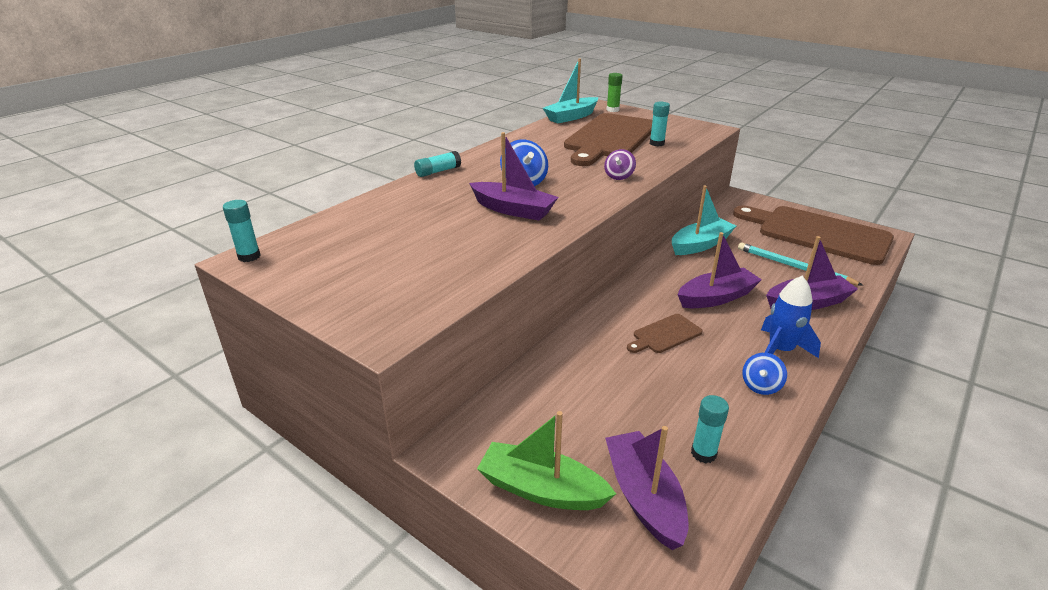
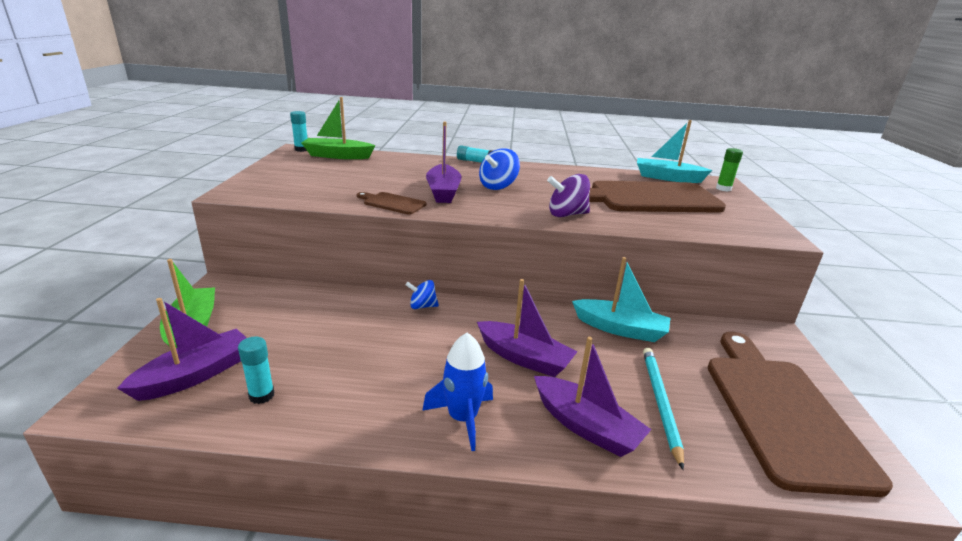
camera: 55 degrees right, 5 degrees down
(314, 238) = (337, 156): none -> green boat
(619, 176) = (566, 214): purple spinning top -> purple spinning top, size x1.52
(657, 143) = (677, 218): turquoise glue stick -> none
(664, 335) = (427, 340): brown cutting board -> brown cutting board (392, 203)
(761, 386) = (385, 414): blue spinning top -> blue spinning top (422, 306)

